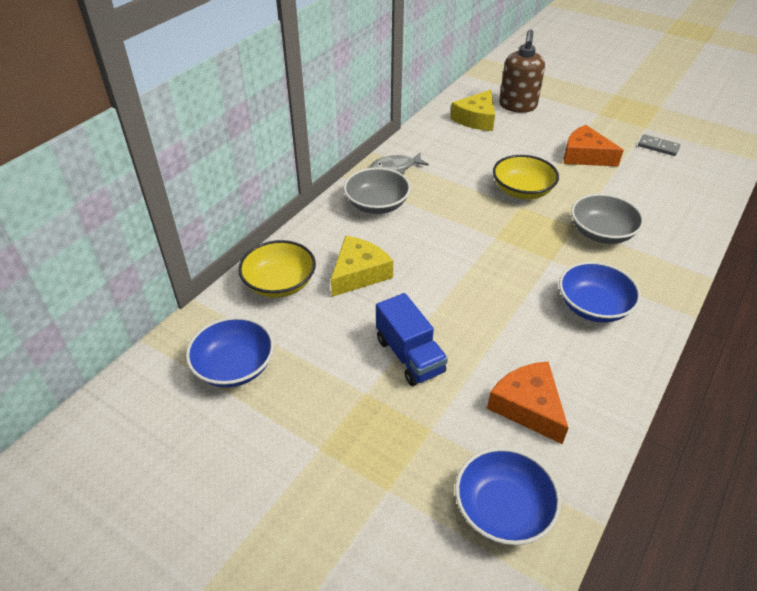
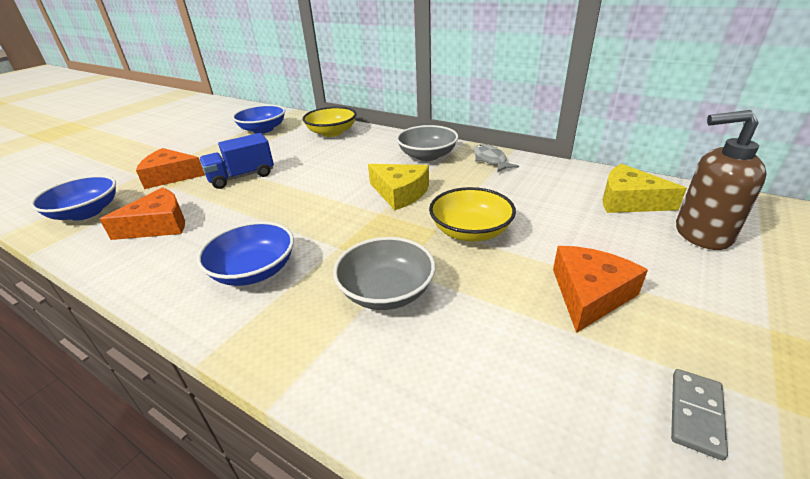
camera: 90 degrees right, 10 degrees down
(359, 273) = (336, 155): yellow cheese -> yellow cheese (400, 193)
(396, 442) = (171, 176): none -> orange cheese

